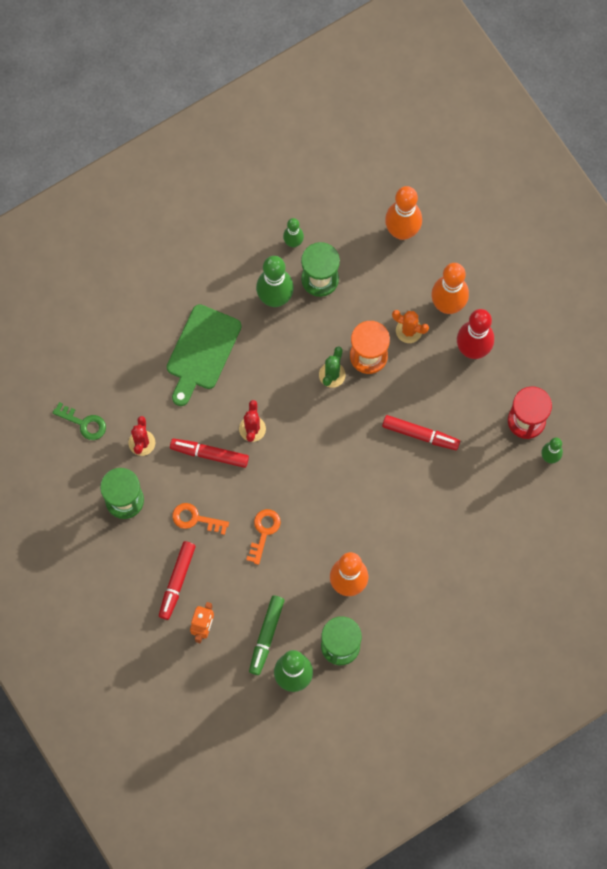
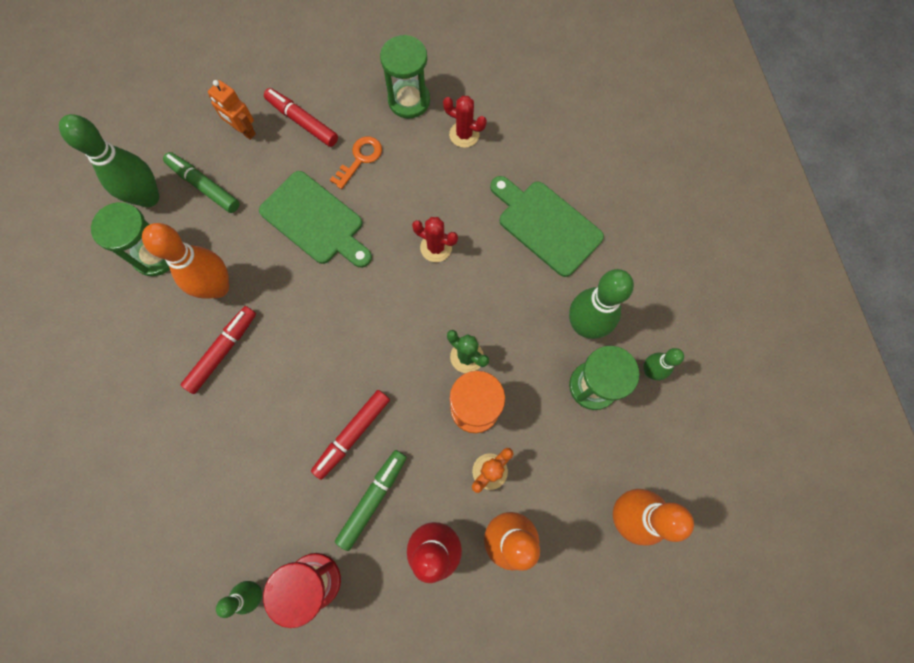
camera: 110 degrees right, 0 degrees up
(84, 423) = (506, 88): green key -> none
(209, 454) = (424, 195): red marker -> red marker (223, 351)
(263, 532) = (315, 220): orange key -> green cutting board
(459, 403) = (373, 499): none -> green marker

